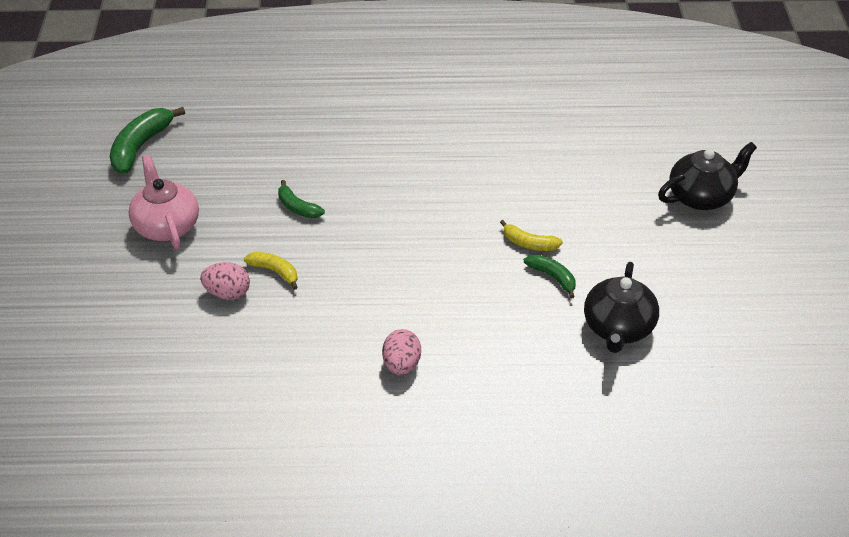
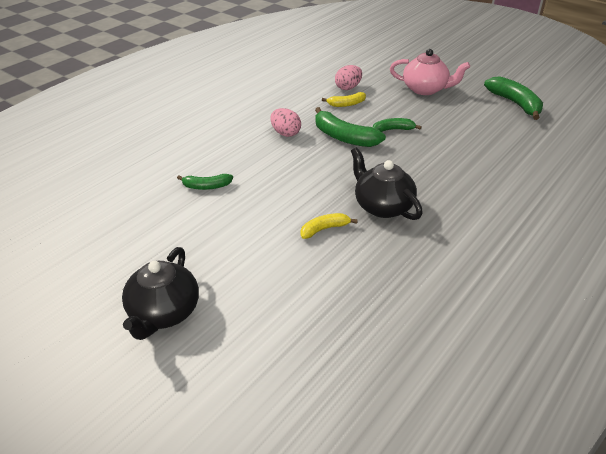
camera: 130 degrees right, 5 degrees down
(354, 235) = (344, 137): none -> green banana
(401, 365) = (228, 111): pink egg -> pink egg (285, 133)
(529, 243) = (246, 194): yellow banana -> yellow banana (324, 229)
(618, 328) = (134, 187): black teapot -> black teapot (382, 206)

